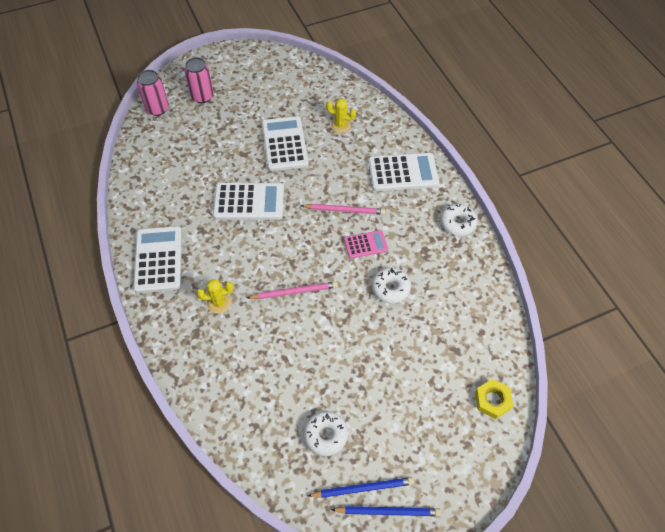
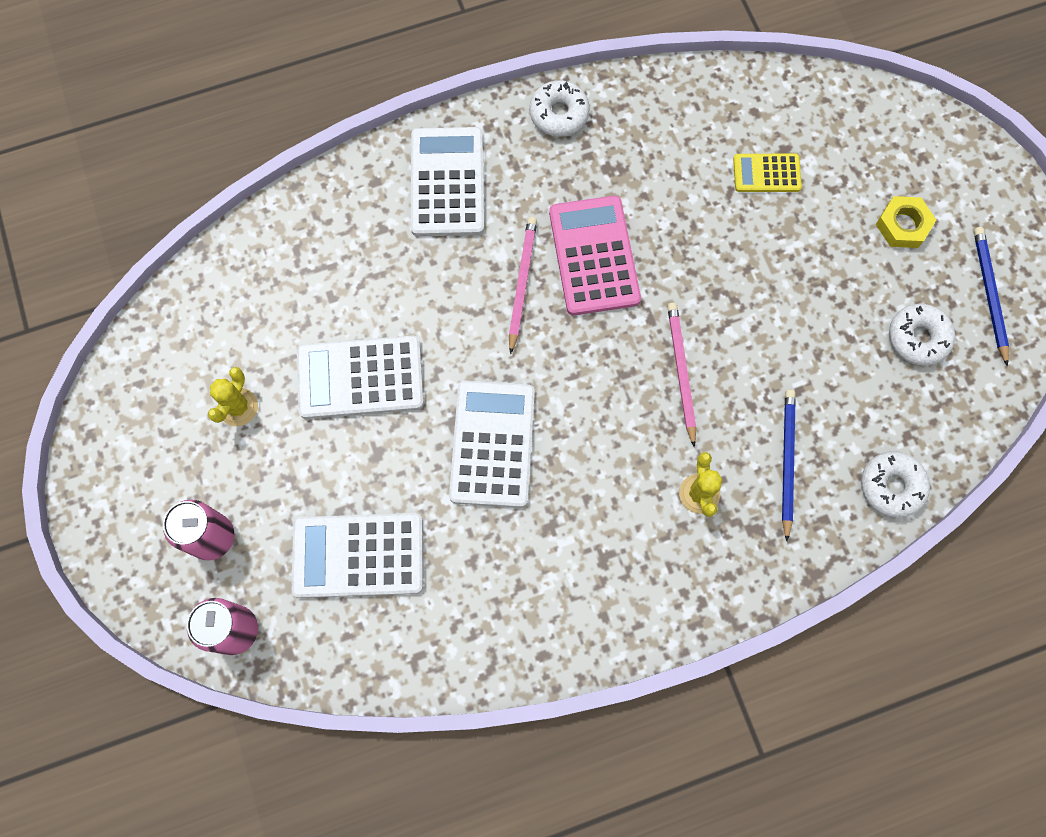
camera: 85 degrees left, 15 degrees up
(158, 259) = (610, 602): white calculator -> white calculator (358, 555)
(340, 125) = (325, 276): yellow cactus -> yellow cactus (238, 407)
(365, 244) = (594, 256): pink calculator -> pink calculator, size x1.77
(388, 511) = (1017, 266): blue pencil -> blue pencil (787, 462)
(390, 288) = (678, 227): white donut -> white donut (891, 486)
(436, 339) = (766, 173): none -> yellow calculator
(492, 400) = (859, 115): yellow nut -> yellow nut (903, 225)

